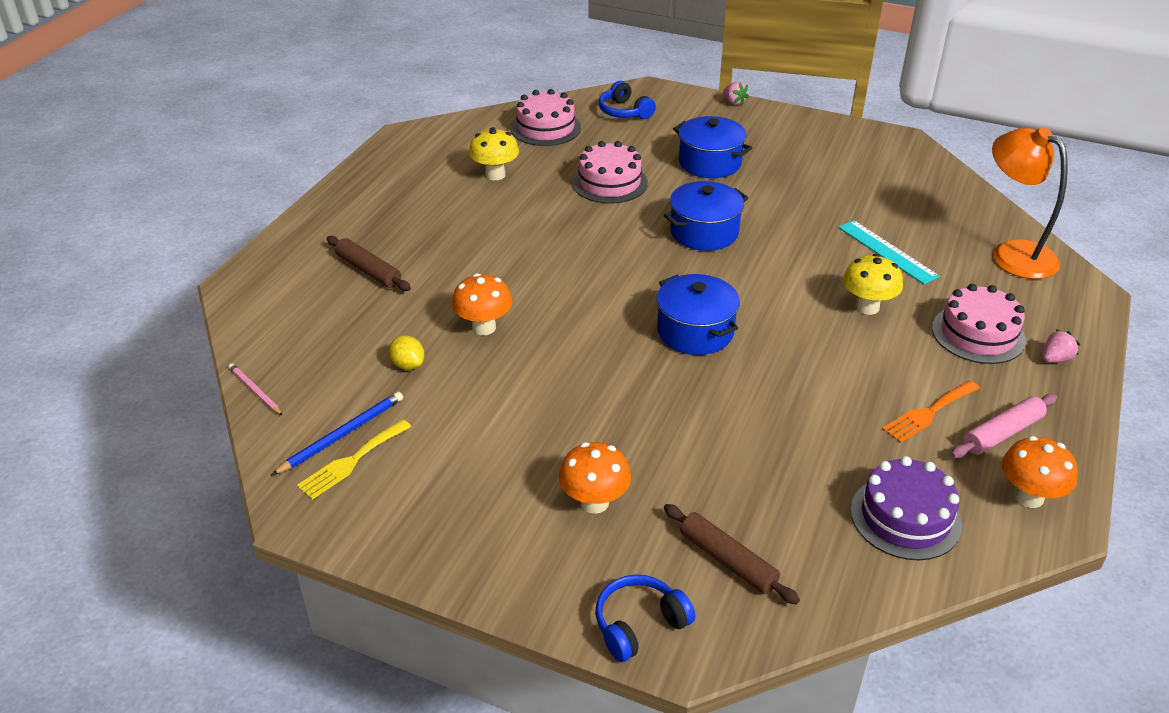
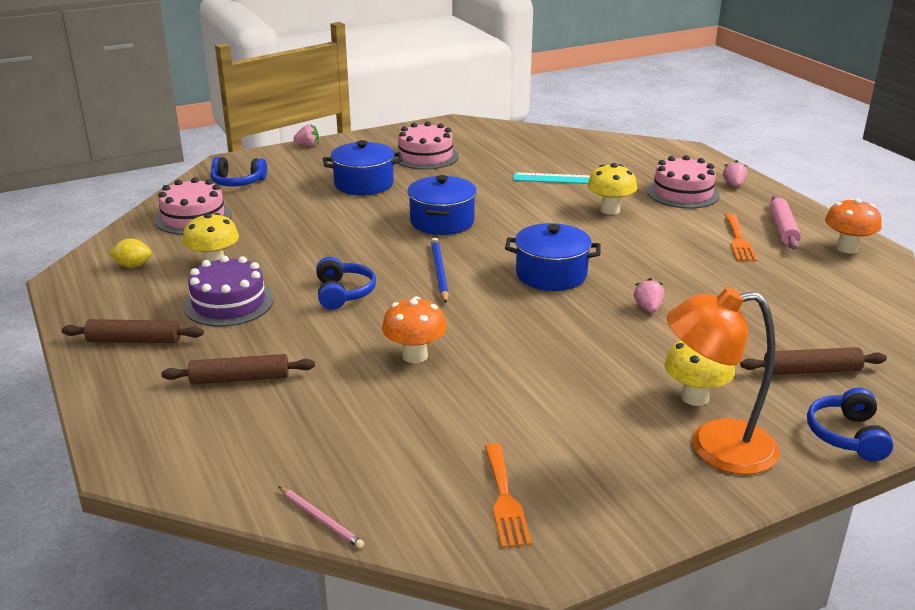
camera: 50 degrees left, 10 degrees down
(255, 391) = (321, 519): pink pencil -> pink pencil turned 135 degrees counterclockwise
(342, 435) = (460, 490): blue pencil -> blue pencil (439, 272)
(351, 461) = (504, 499): yellow fork -> orange fork
(364, 205) = (134, 340): none -> brown rolling pin
(408, 365) = (410, 413): yellow lemon -> yellow lemon (133, 265)
(528, 249) = (343, 293): none -> blue headphones
(594, 502) = (694, 397): orange mushroom -> yellow mushroom
(609, 182) = (317, 226): pink cake -> pink cake (425, 156)
(711, 412) = (648, 308): none -> pink strawberry
(905, 517) = (828, 291): purple cake -> purple cake (229, 303)
(1012, 254) = (621, 150): orange lamp -> orange lamp (715, 447)

